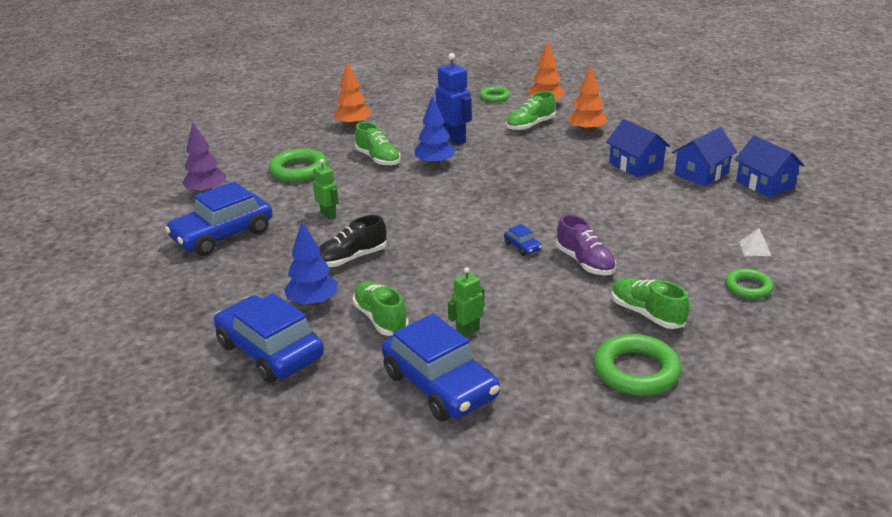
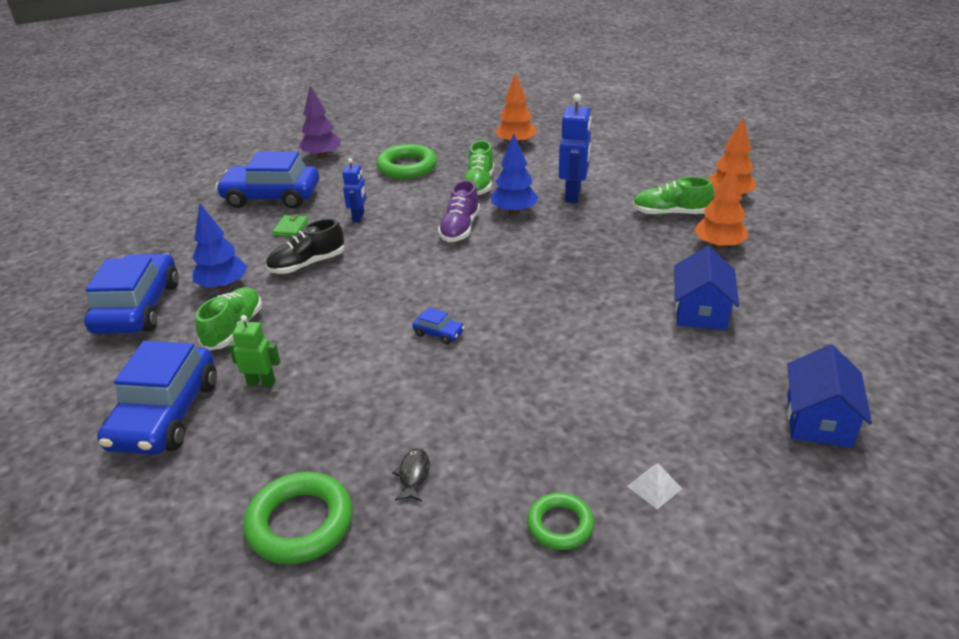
camera: 45 degrees right, 5 degrees up
(287, 245) = (290, 228): none -> green wallet
(328, 215) = (359, 217): green robot -> blue robot
(351, 258) = (307, 264): black shoe -> black shoe turned 45 degrees counterclockwise
(494, 97) = (688, 167): green ring -> none
(522, 247) = (438, 333): blue car -> blue car turned 75 degrees counterclockwise
(585, 262) = (459, 384): purple shoe -> purple shoe (460, 228)
(646, 314) = (413, 475): green shoe -> black fish
(701, 173) = (760, 361): blue house -> none

